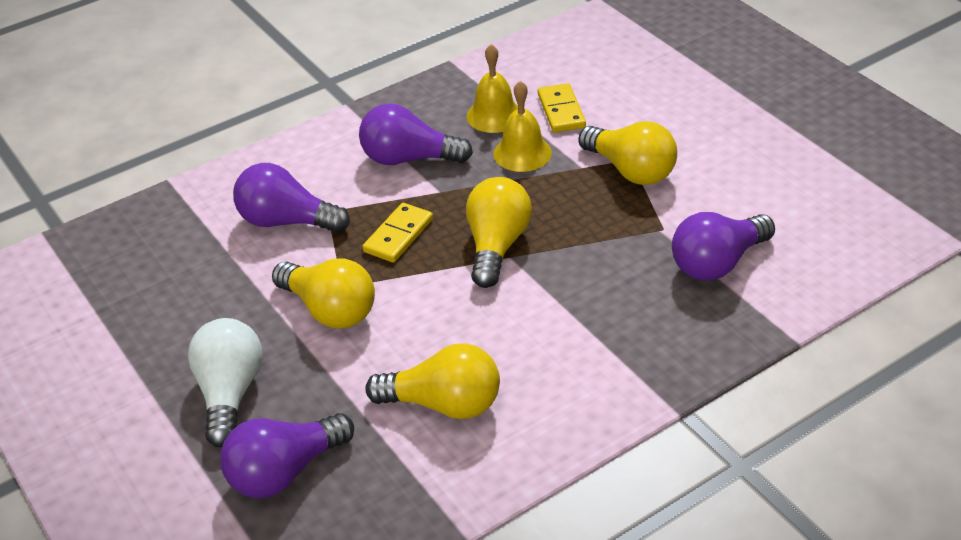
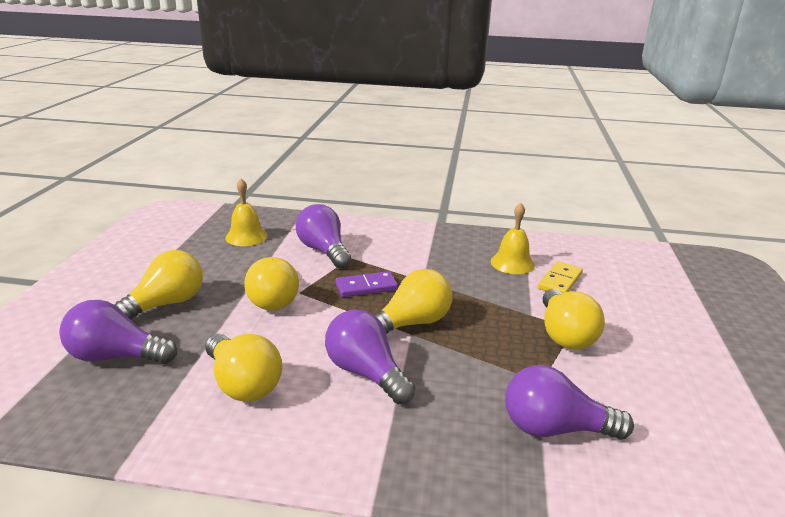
camera: 40 degrees right, 15 degrees down
(230, 394) = (166, 304): white light bulb -> yellow light bulb
(398, 235) = (366, 287): yellow domino -> purple domino
(408, 159) = (430, 258): purple light bulb -> purple light bulb (366, 373)
(522, 153) = (502, 288): yellow bell -> yellow bell (246, 236)

